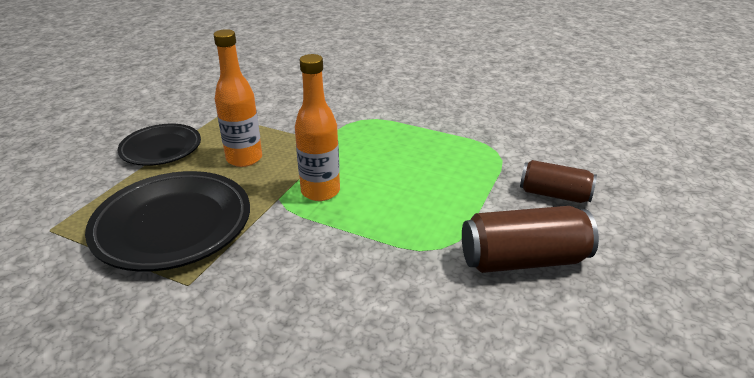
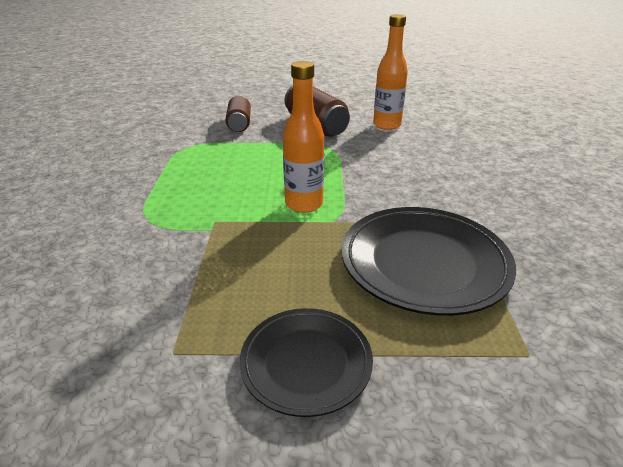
camera: 115 degrees left, 0 degrees up
(244, 159) = (281, 270): orange bottle -> orange bottle (387, 125)

